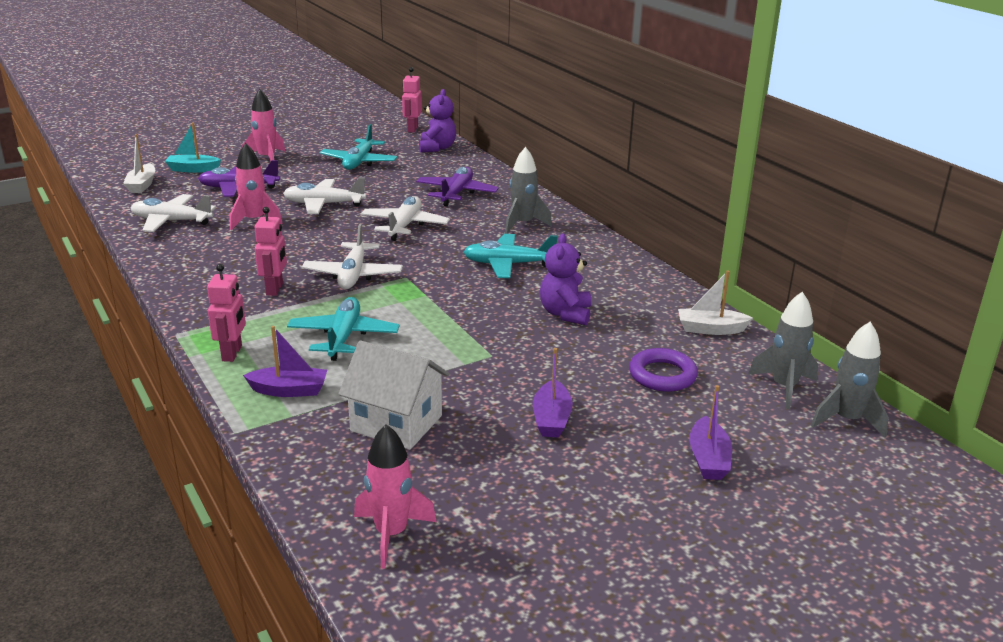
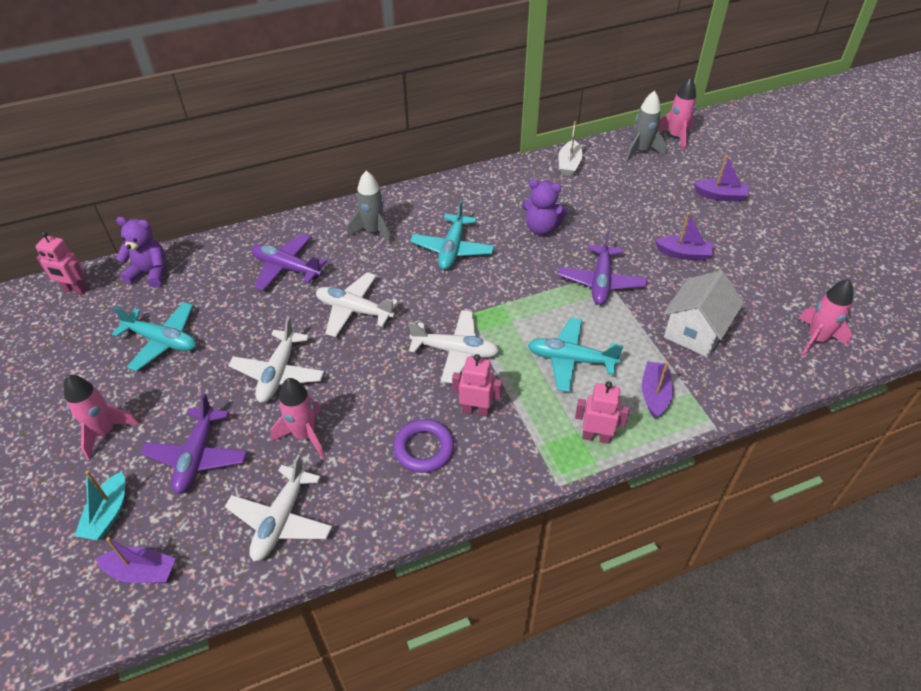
camera: 80 degrees left, 20 degrees up
(142, 185) = (142, 572): white boat -> purple boat
(476, 354) = (601, 282): none -> purple plane
(662, 375) = (628, 196): purple ring -> purple ring (424, 448)
(847, 420) = (675, 137): grey rocket -> pink rocket

